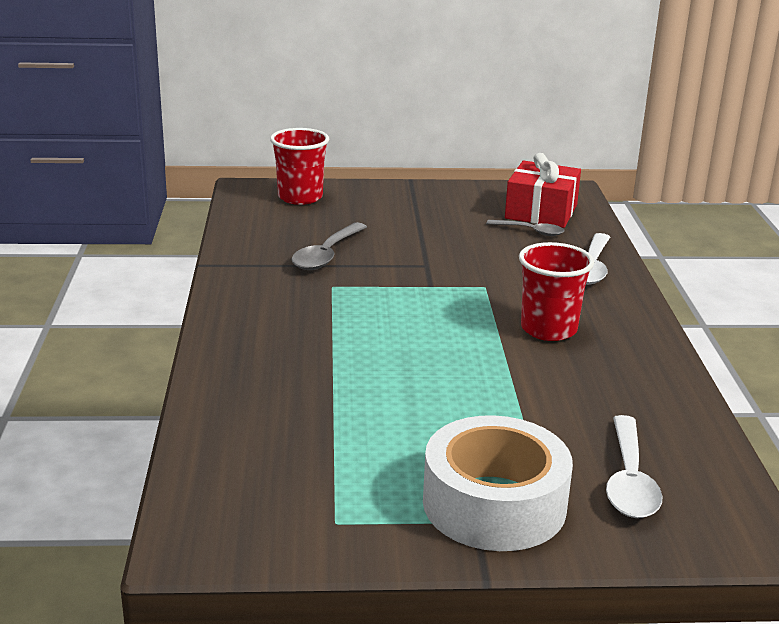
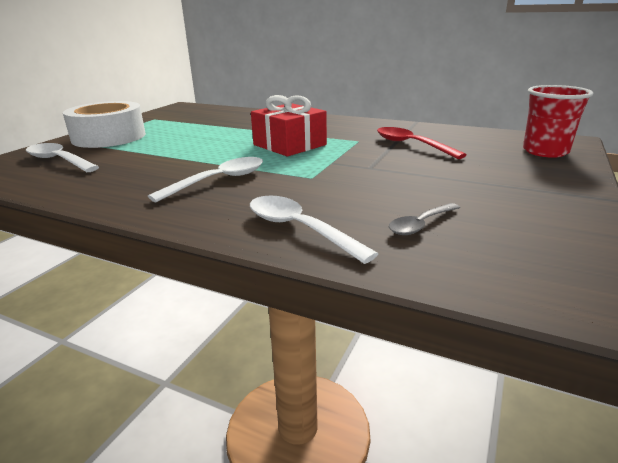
camera: 120 degrees right, 0 degrees up
(327, 255) = (411, 145): grey spoon -> red spoon
(541, 212) = (487, 249): red gift -> red gift (289, 145)
(548, 329) = (219, 181): red cup -> white spoon

